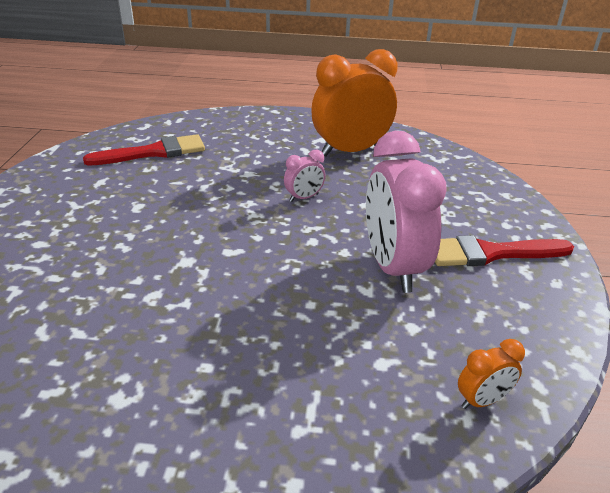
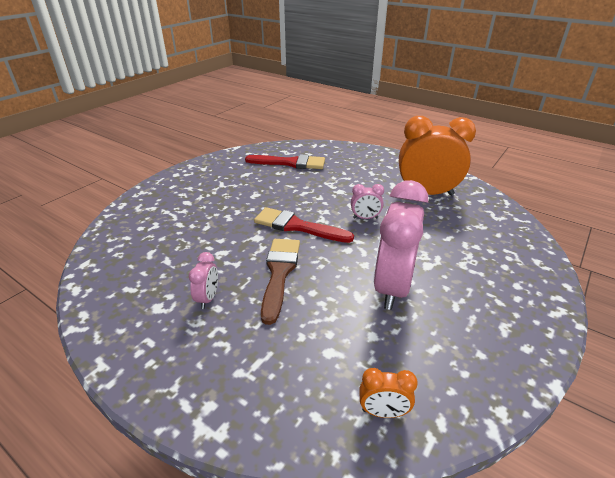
camera: 30 degrees right, 0 degrees up
(183, 360) = (208, 298): none -> pink clock
(252, 295) = (279, 273): none -> brown brush
(491, 253) = (483, 303): red brush -> red brush (297, 226)

